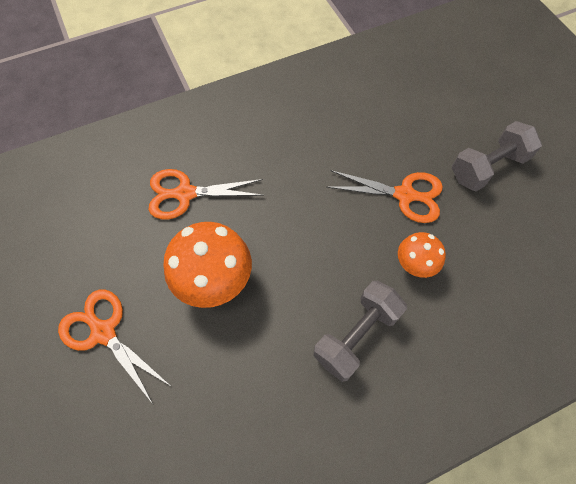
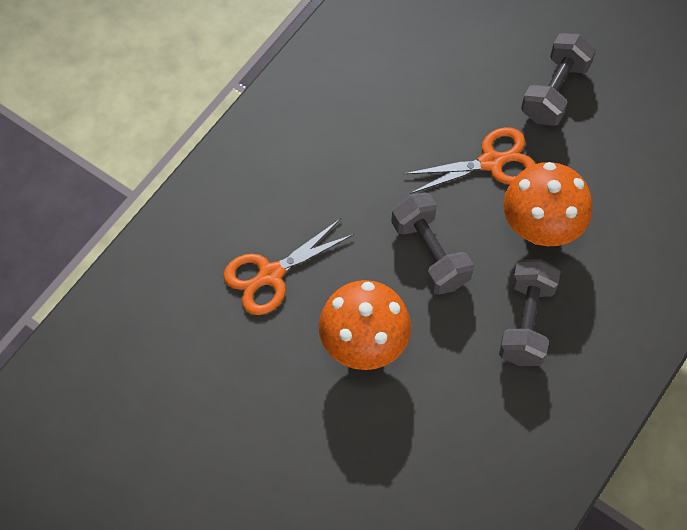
camera: 30 degrees left, 0 degrees up
(103, 332) = (290, 448): orange scissors -> none
(313, 239) = (430, 253): none -> grey dumbbell
(414, 265) = (540, 228): orange mushroom -> orange mushroom, size x1.76

